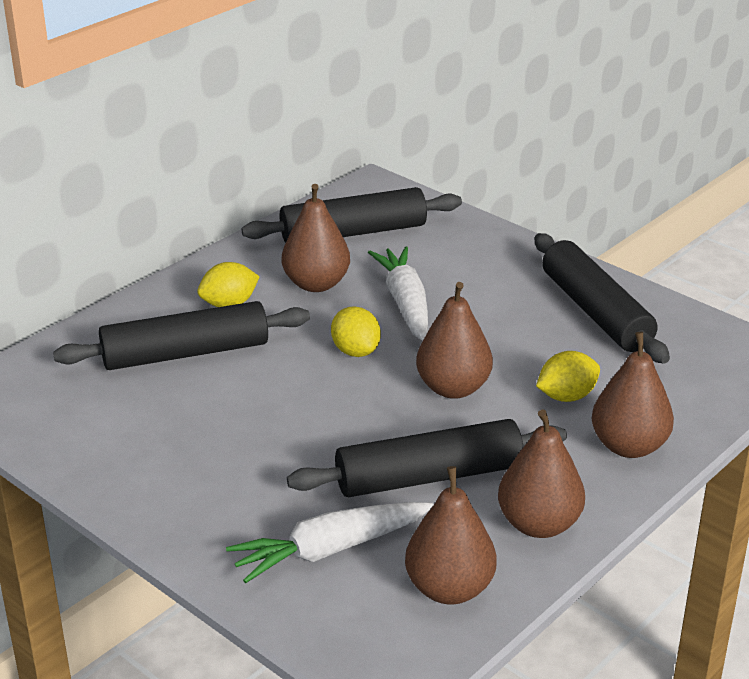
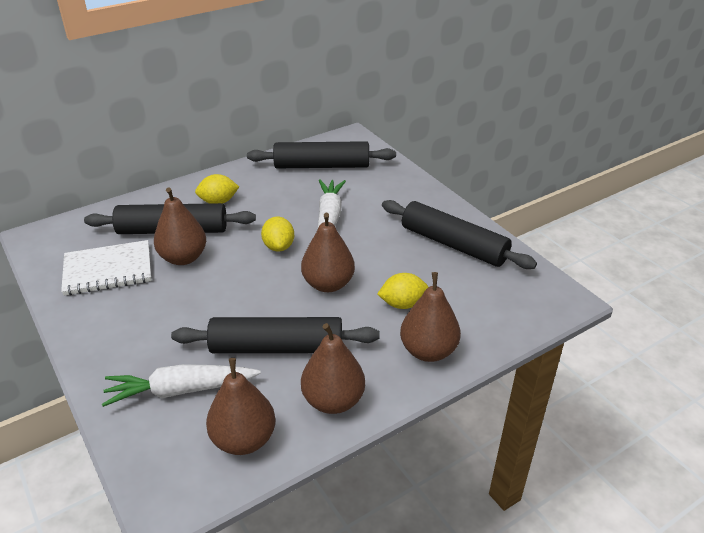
camera: 15 degrees right, 5 degrees up
(123, 421) = (108, 270): none -> white notebook
(316, 284) = (279, 196): brown pear -> brown pear (183, 258)
(595, 312) = (453, 244): black rolling pin -> black rolling pin turned 45 degrees counterclockwise

